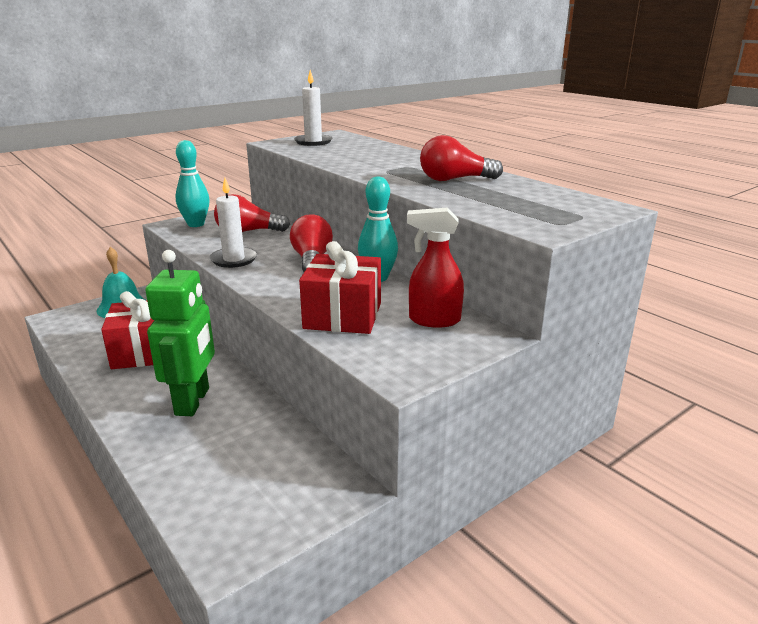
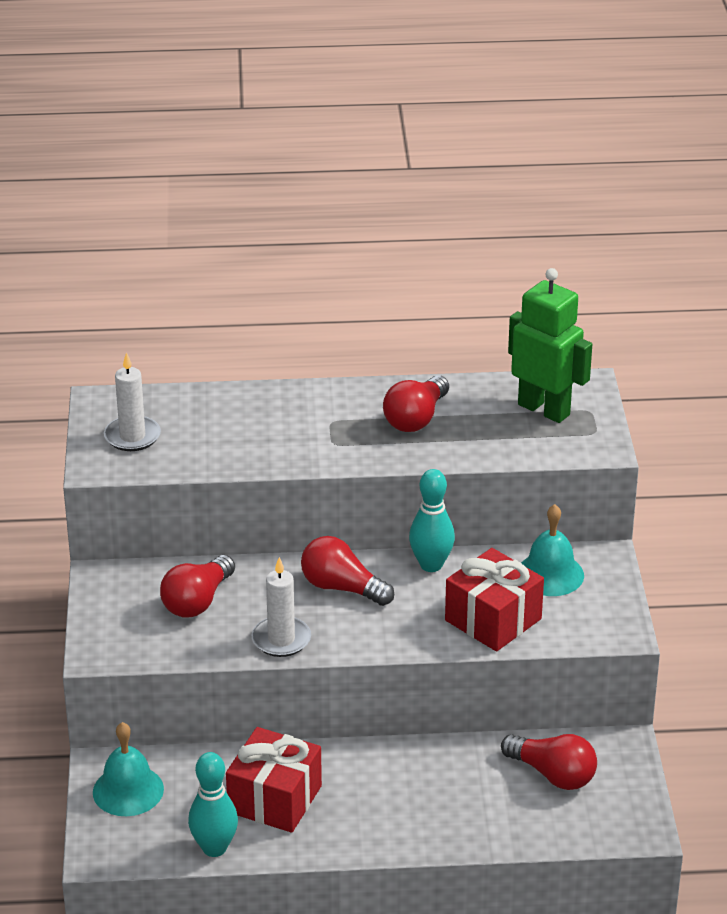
camera: 55 degrees left, 10 degrees up
(193, 401) = (415, 790): green robot -> green robot (544, 409)
(196, 224) = (120, 633): turquoise bowling pin -> turquoise bowling pin (214, 848)
(267, 462) = (553, 774): none -> red light bulb
(433, 320) = (550, 574): red spray bottle -> turquoise bell

